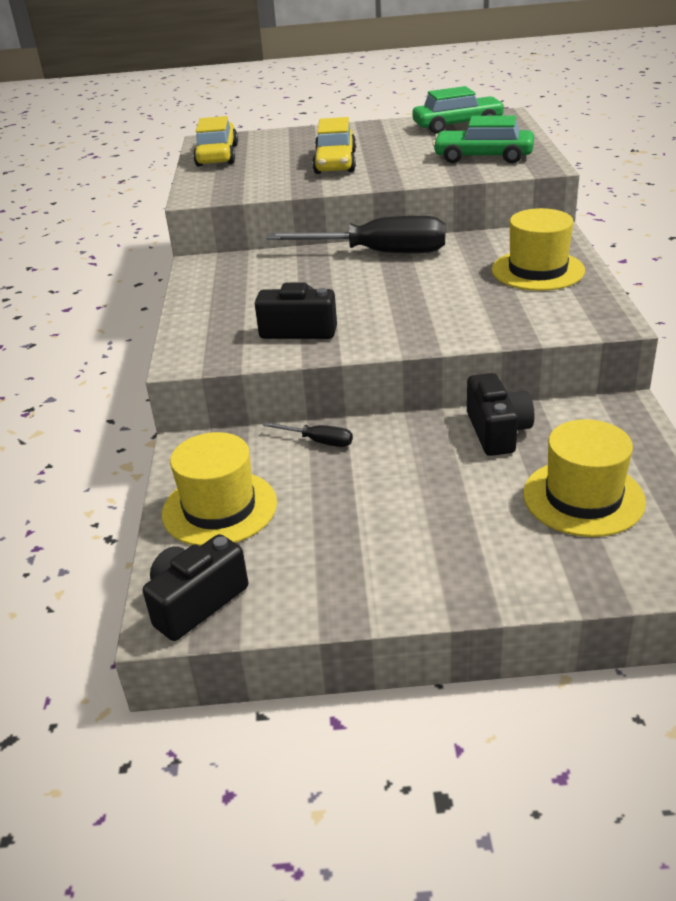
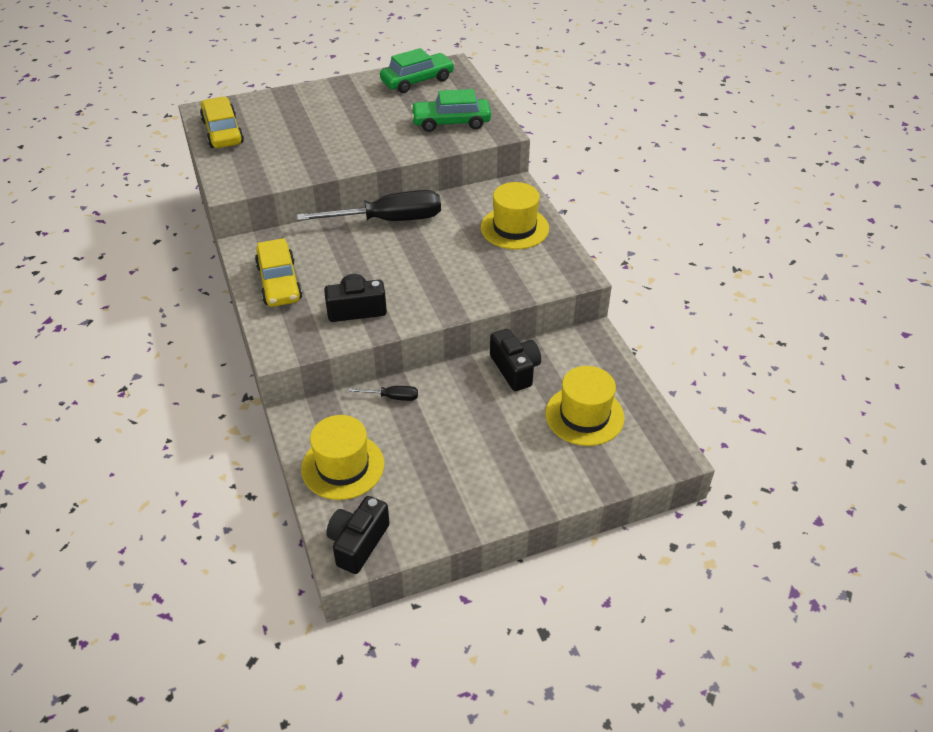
camera: 20 degrees left, 10 degrees up
(335, 162) = (332, 136): yellow car -> yellow car (279, 282)

